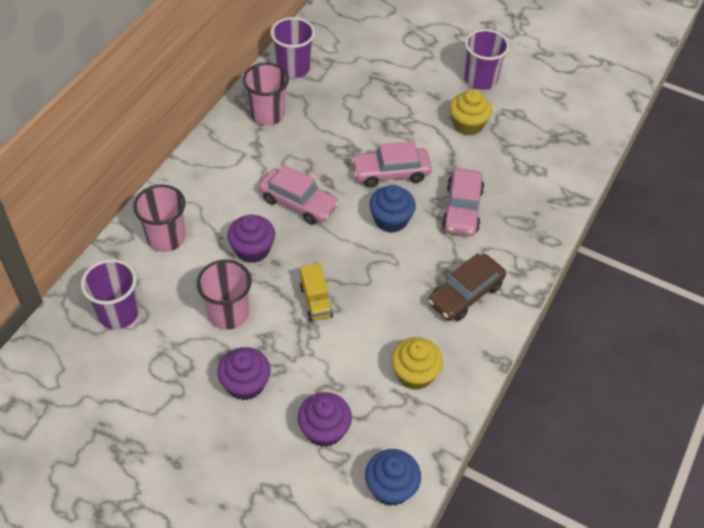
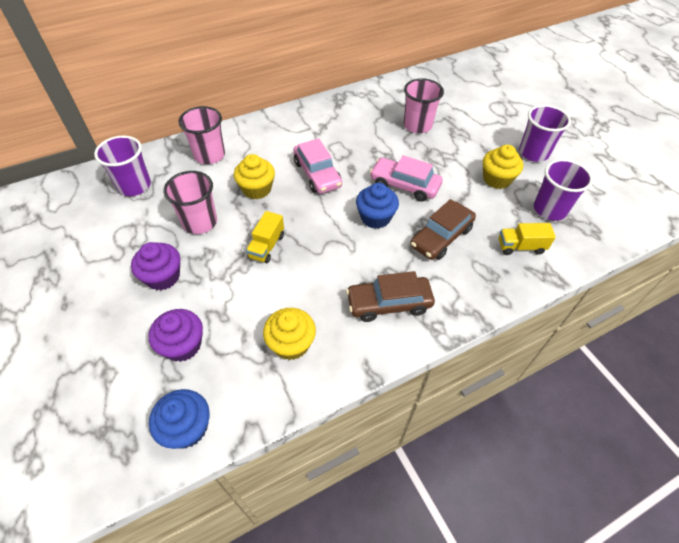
camera: 35 degrees right, 0 degrees up
(252, 249) = (257, 189): purple cupcake -> yellow cupcake
(267, 114) = (348, 111): pink cup -> pink cup (417, 125)
(293, 68) = (392, 91): purple cup -> purple cup (549, 209)
(462, 209) = (441, 237): pink car -> brown car
(532, 183) = (520, 247): none -> yellow truck

